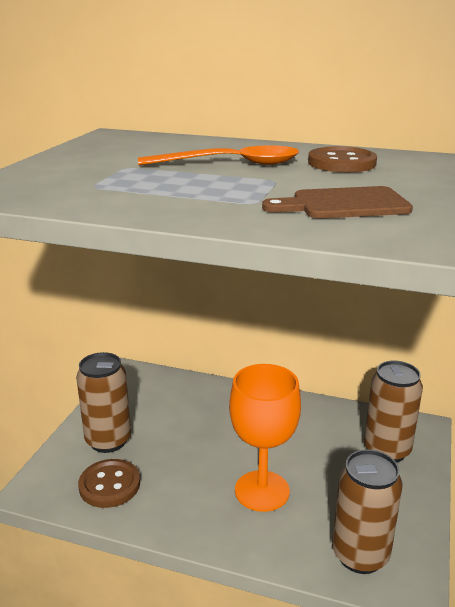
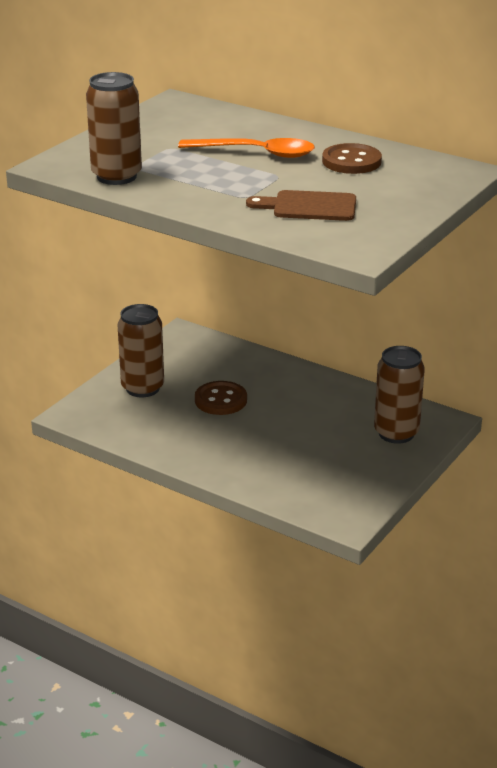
camera: 15 degrees right, 5 degrees up
(109, 485) = (134, 421): brown button -> brown button (221, 400)
(262, 491) = (263, 445): orange goblet -> none
(360, 555) = (321, 498): brown can -> brown can (116, 176)

